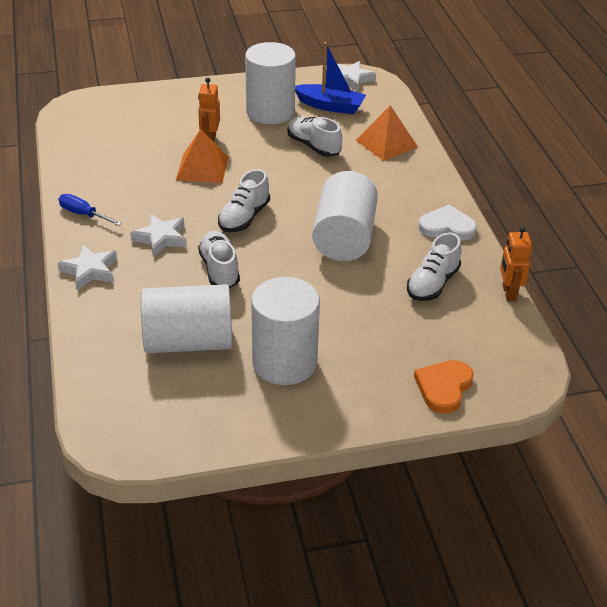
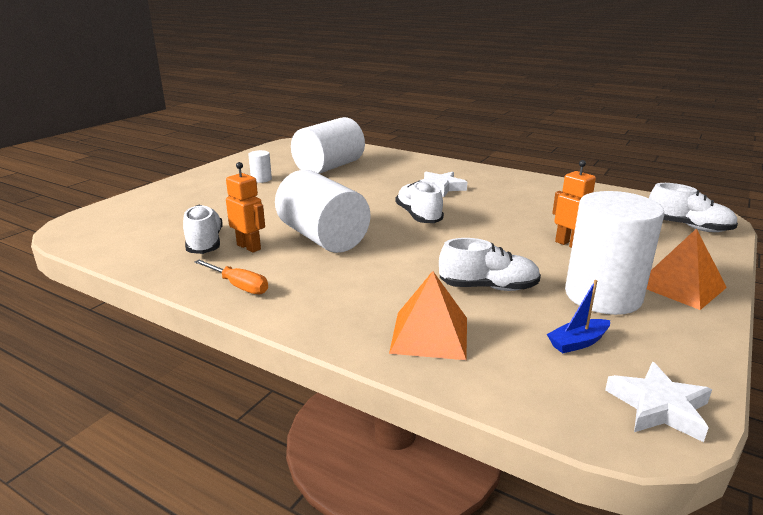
camera: 135 degrees right, 15 degrees down
(83, 214) = (508, 178): blue screwdriver -> none
(90, 270) = (440, 165): white star -> none
(202, 168) = (519, 226): orange pyramid -> orange pyramid (680, 286)
(219, 270) = (374, 191): white shoe -> white shoe (688, 227)
(284, 362) = (261, 179): white cylinder -> white cylinder, size x0.43
(330, 106) = (578, 342): blue boat -> blue boat, size x0.58
(444, 387) = (139, 204): orange heart -> none
(447, 227) = (239, 286): white heart -> orange screwdriver
(508, 293) = (123, 265): orange robot -> orange robot (249, 247)

